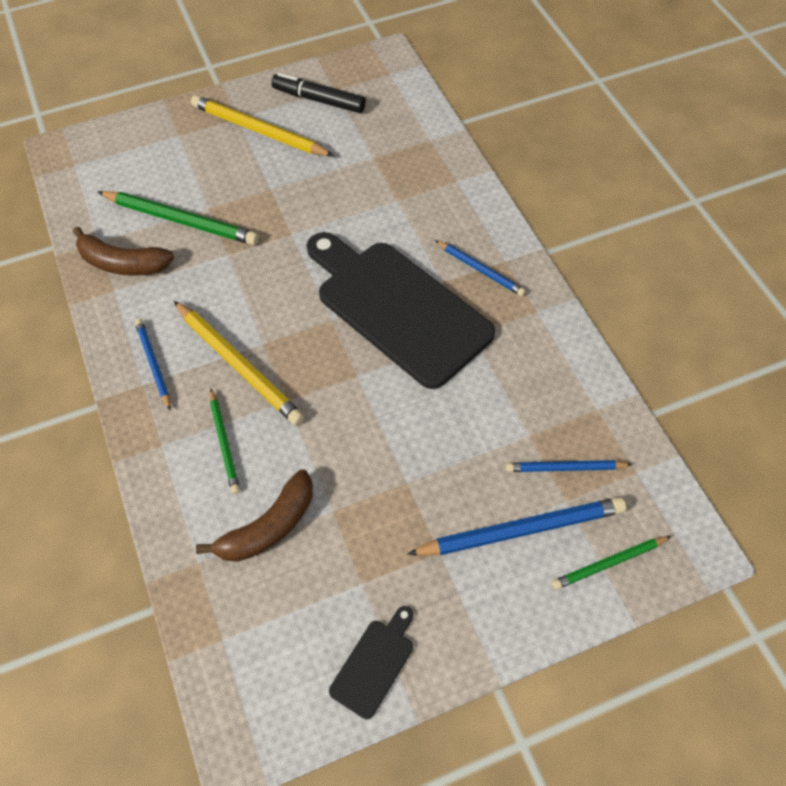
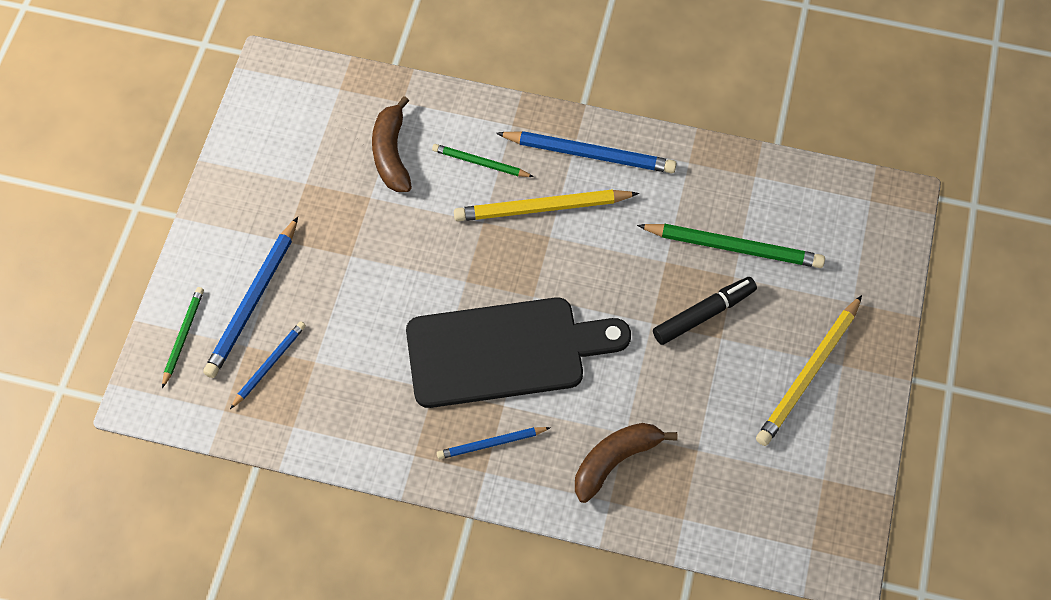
camera: 125 degrees right, 5 degrees up
(123, 263) = (714, 182): brown banana -> brown banana (615, 461)
(153, 364) = (589, 154): blue pencil -> blue pencil, size x1.72
(180, 220) = (733, 247): green pencil -> green pencil turned 135 degrees counterclockwise
(259, 131) = (808, 373): yellow pencil -> yellow pencil turned 150 degrees clockwise
(319, 100) = (817, 453): black marker -> black marker (703, 314)
(374, 664) = (250, 158): black cutting board -> none

